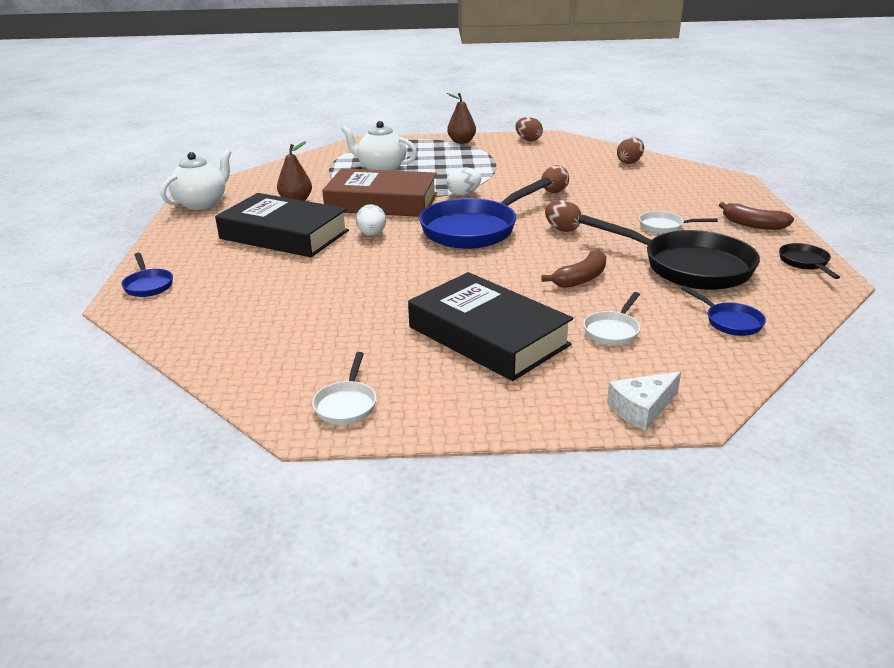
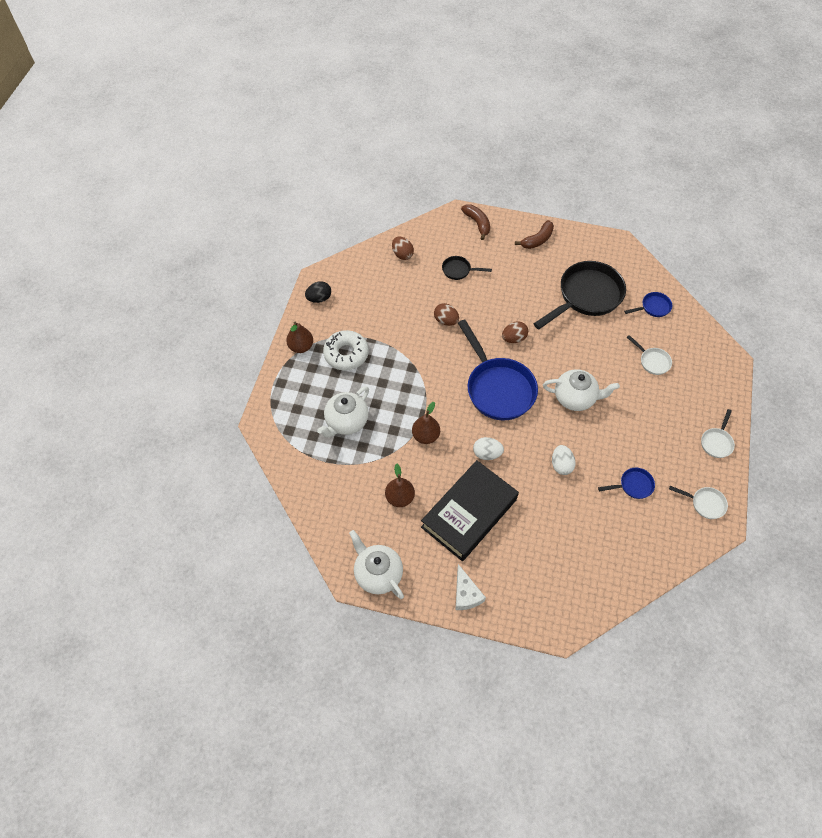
camera: 75 degrees left, 30 degrees up
(148, 285) = (534, 613): blue pan -> blue pan (633, 485)
(382, 202) = (425, 436): brown book -> brown pear
(463, 194) = (428, 377): white egg -> white egg (561, 465)
(466, 158) = (346, 354): none -> white donut
(488, 336) = (647, 421): black book -> none
(493, 277) = (575, 398): none -> white teapot
(528, 140) = (319, 298): brown egg -> black egg
(581, 279) = (588, 354): brown banana -> brown banana (477, 223)
(642, 409) = (725, 377): white cheese -> white cheese (466, 594)
(664, 226) = (526, 283): white pan -> white pan (716, 442)
(805, 263) = (595, 243): black pan -> black pan (458, 270)

